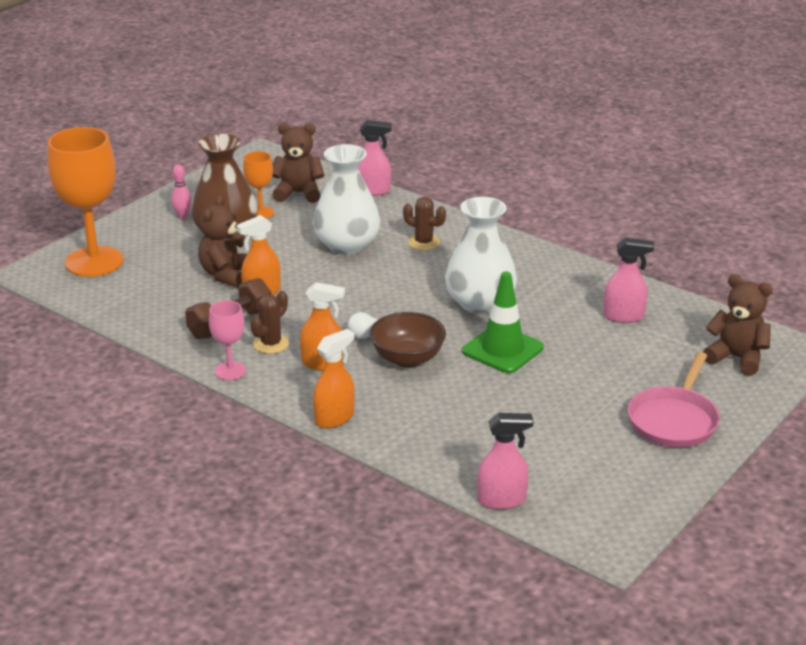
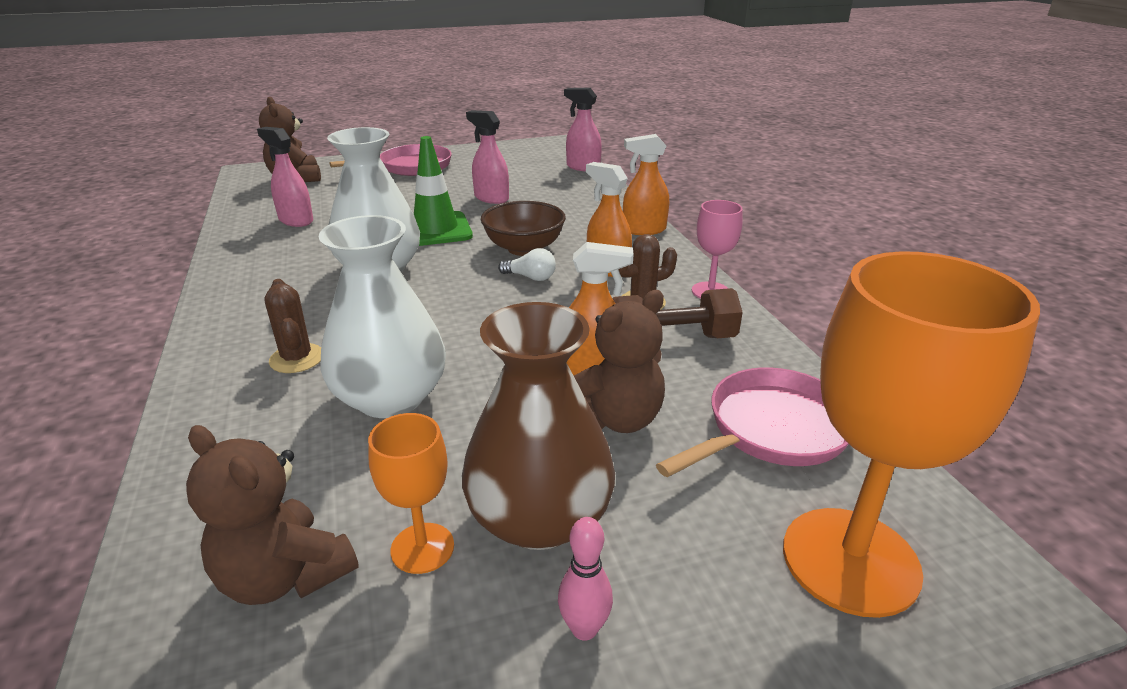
camera: 145 degrees left, 0 degrees up
(145, 296) = (771, 430): none -> pink pan
(372, 191) = (170, 503): pink spray bottle -> pink spray bottle (491, 198)

